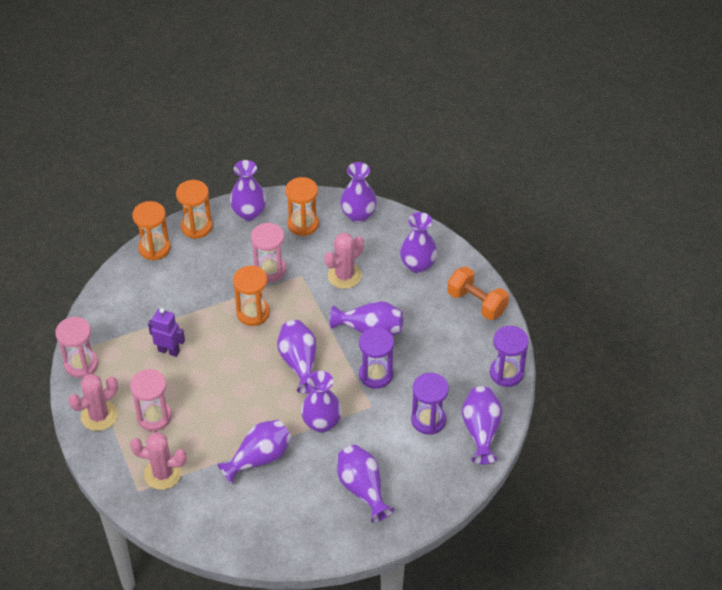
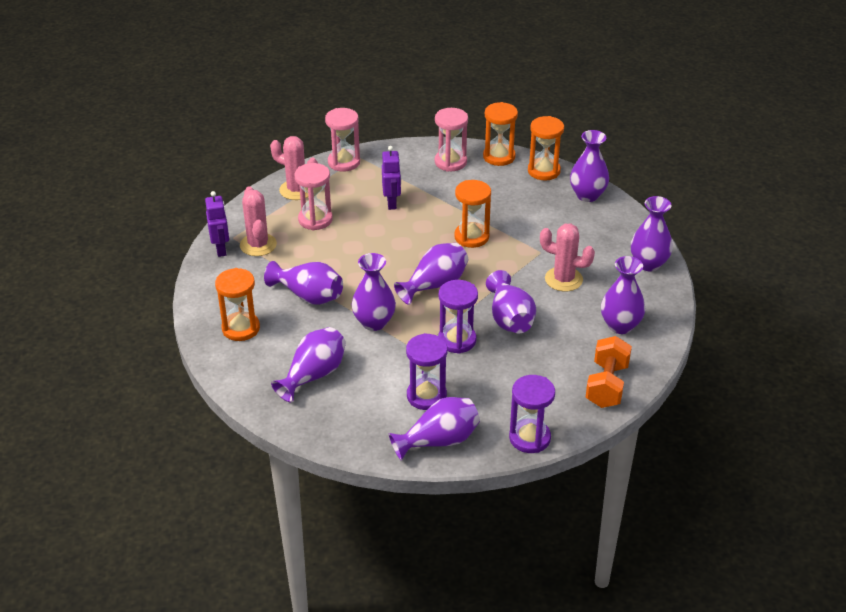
camera: 65 degrees right, 10 degrees down
(151, 505) = (221, 249): none -> purple robot
(270, 270) = (530, 230): pink hourglass -> pink hourglass (450, 162)
(303, 224) = (604, 232): orange hourglass -> orange hourglass (241, 328)

